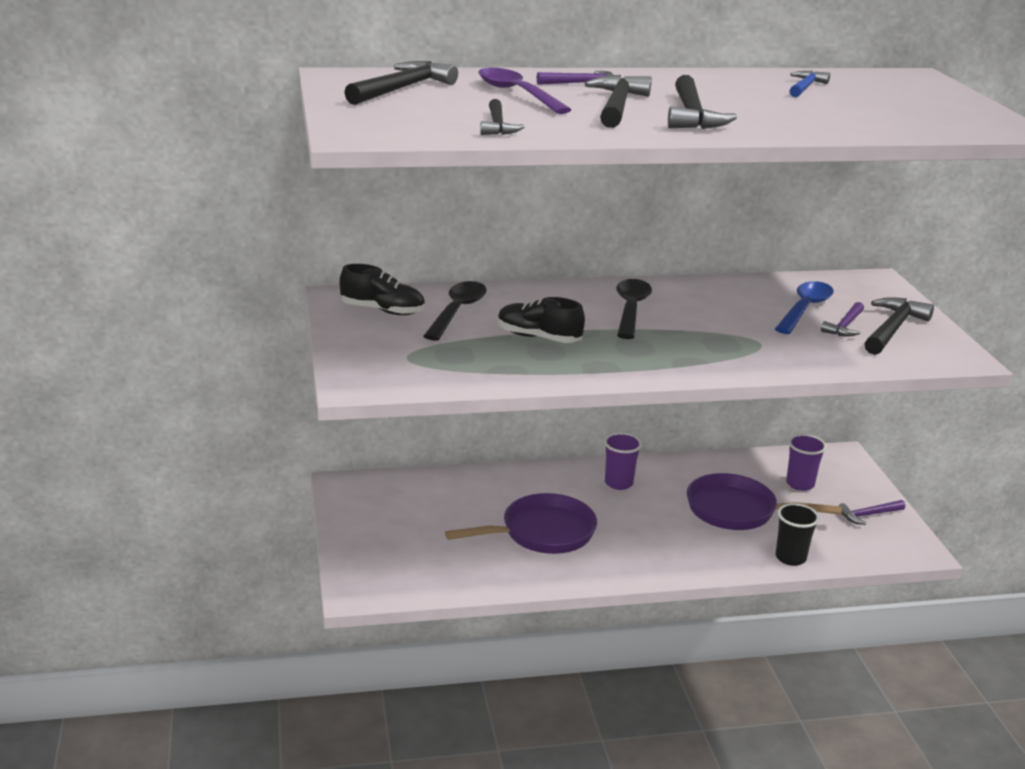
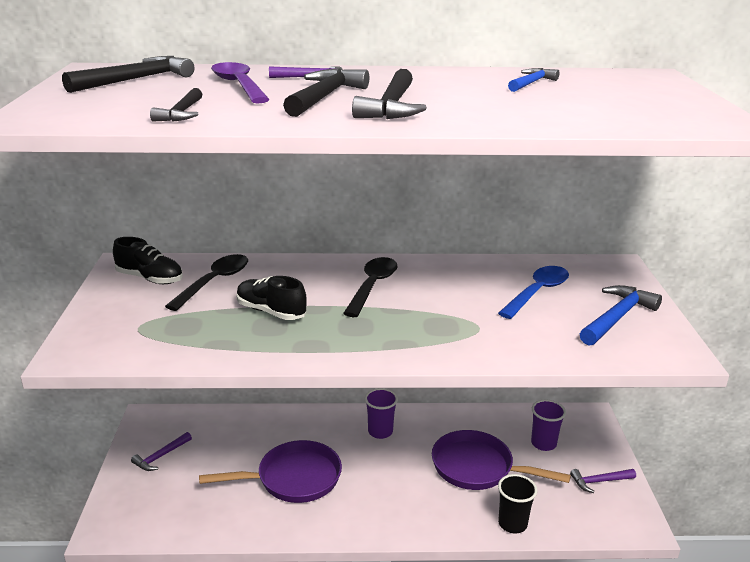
camera: 10 degrees right, 0 degrees up
(845, 326) = (570, 312): purple hammer -> purple hammer (161, 456)
(893, 329) = (617, 317): black hammer -> blue hammer

